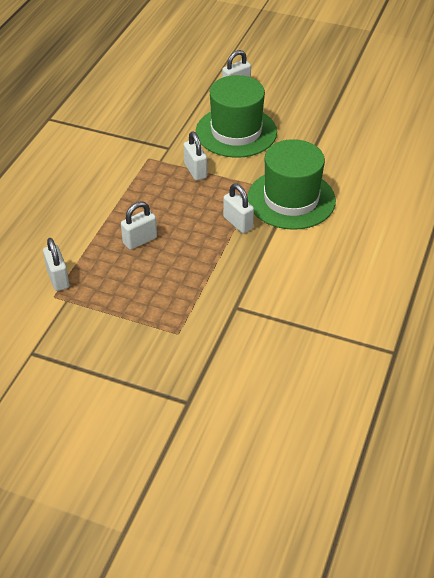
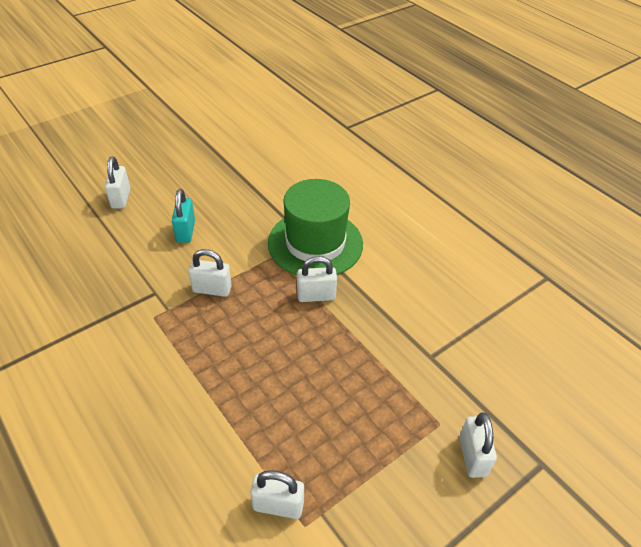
camera: 60 degrees left, 0 degrees up
(140, 240) = (277, 389): white padlock -> white padlock (472, 456)
(236, 132) = (185, 231): green hat -> turquoise padlock

